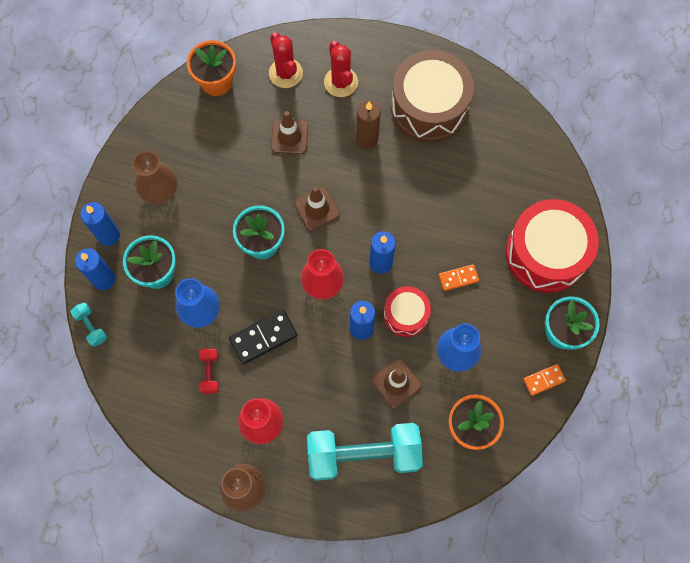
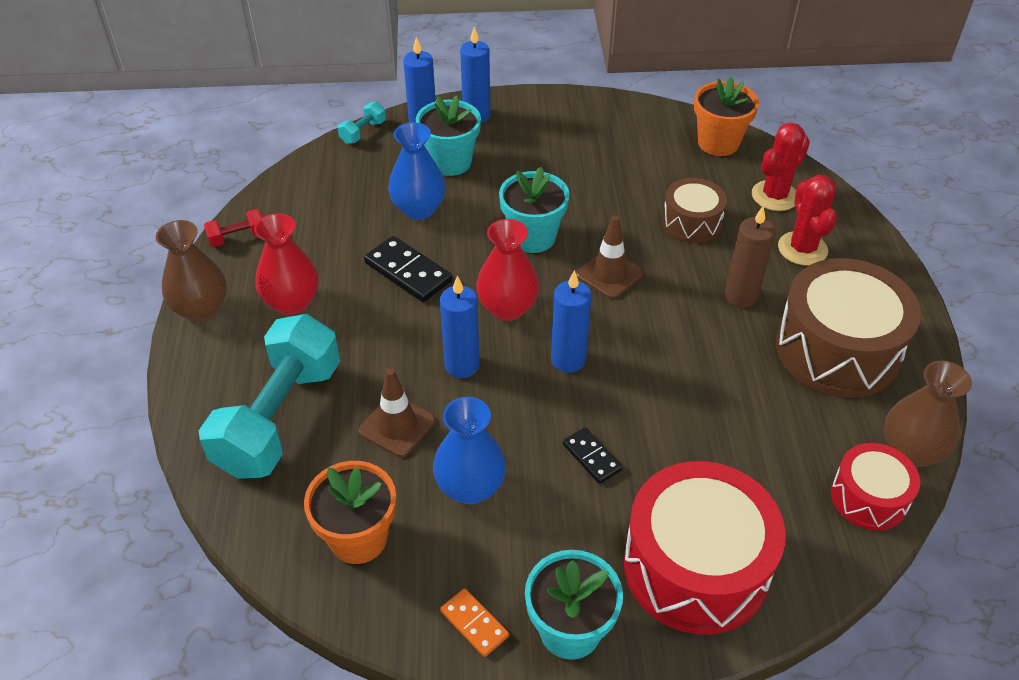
camera: 70 degrees right, 25 degrees down
(160, 191) = (551, 137): brown vase -> brown vase (910, 451)
(210, 373) = (343, 238): red dumbbell -> red dumbbell (237, 237)
(289, 136) = (691, 222): brown traffic cone -> brown drum
(341, 82) = (802, 249): red cactus -> red cactus turned 60 degrees counterclockwise
(363, 454) = (279, 417): turquoise dumbbell -> turquoise dumbbell turned 45 degrees clockwise
(406, 314) = (504, 409): red drum -> red drum (868, 497)
(458, 278) = (591, 457): orange domino -> black domino

